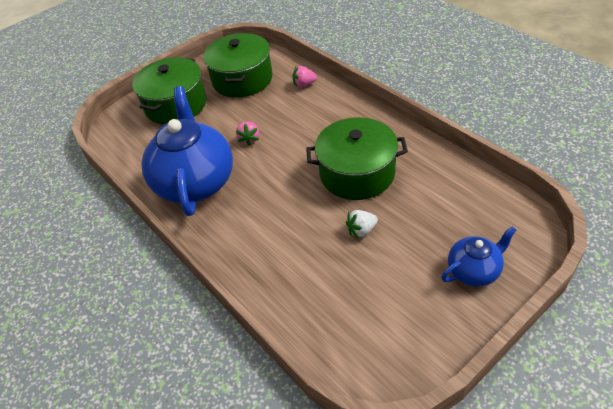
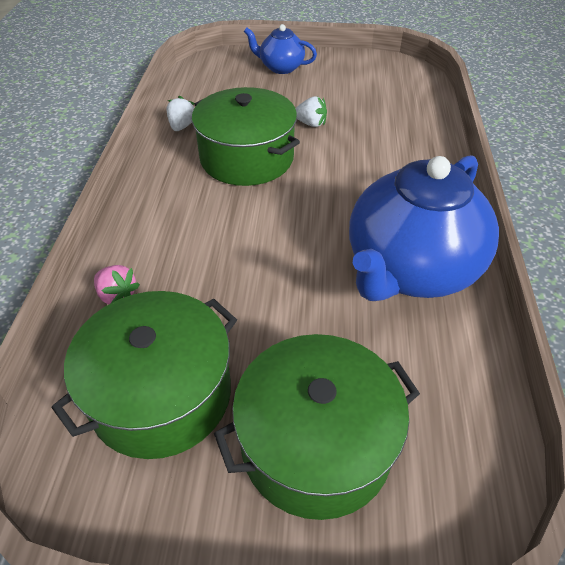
camera: 140 degrees left, 0 degrees up
(249, 139) = (288, 273): pink strawberry -> none
(429, 161) = (182, 126): none -> white strawberry

